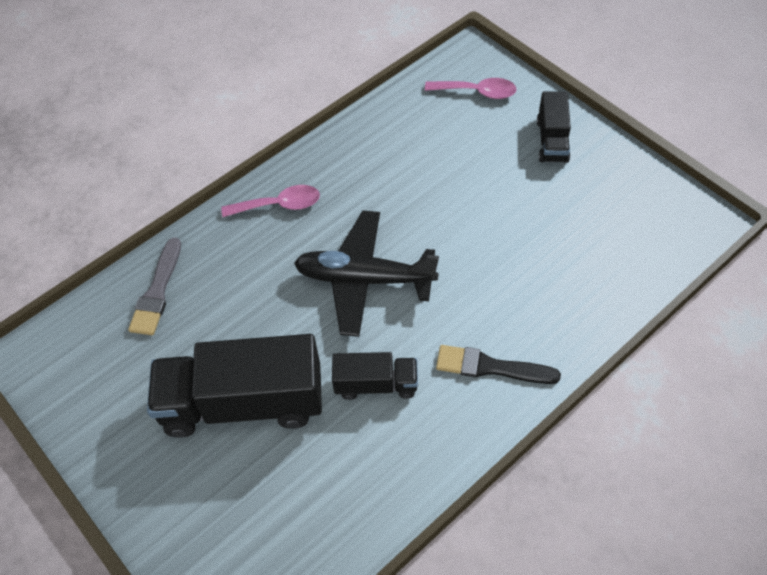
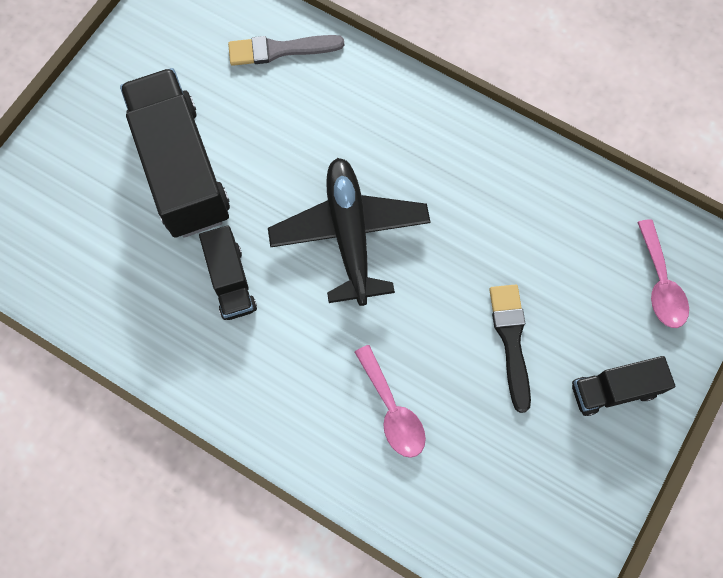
camera: 70 degrees right, 15 degrees up
(279, 205) = (417, 122): pink spoon -> pink spoon (392, 410)
(490, 367) = (279, 388): black brush -> black brush (511, 340)

